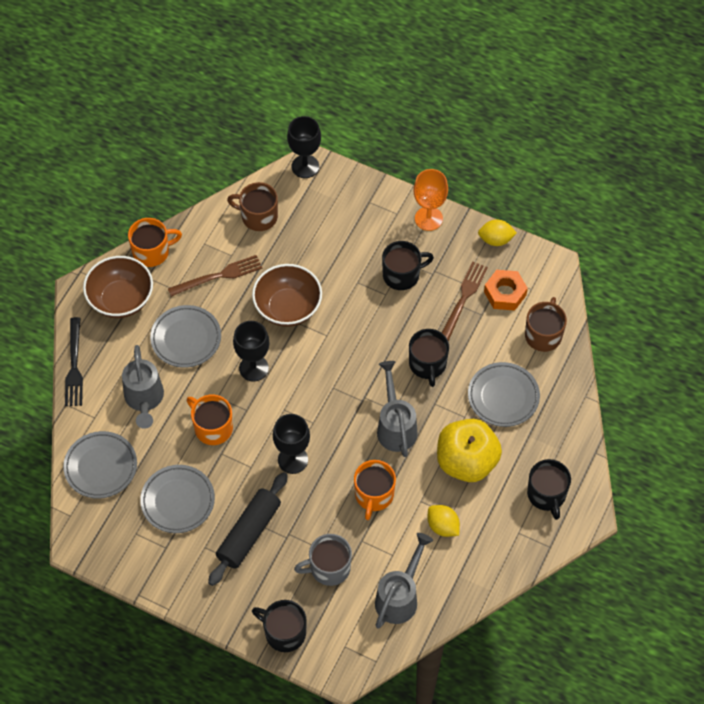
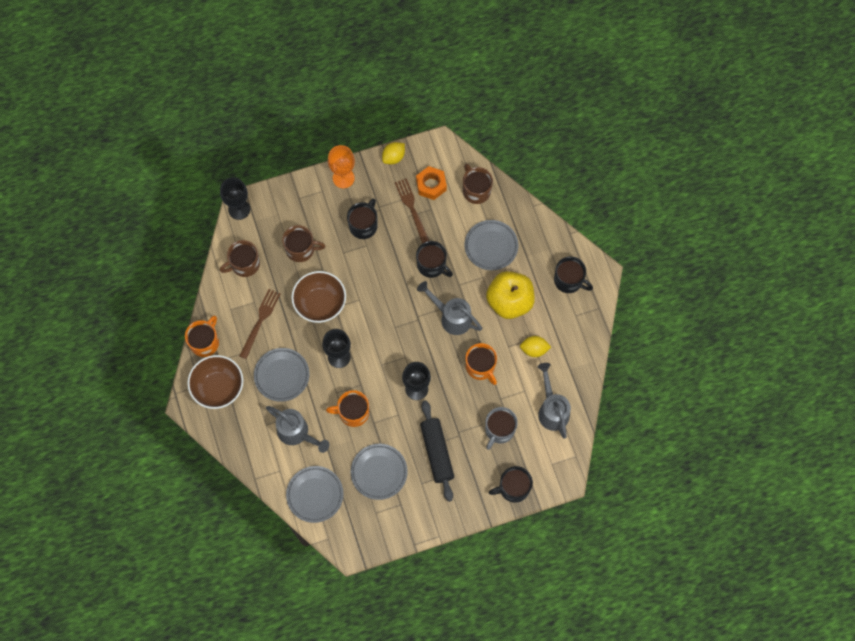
camera: 45 degrees left, 10 degrees up
(74, 366) = (234, 452): black fork -> none
(322, 247) = (301, 249): none -> brown mug

